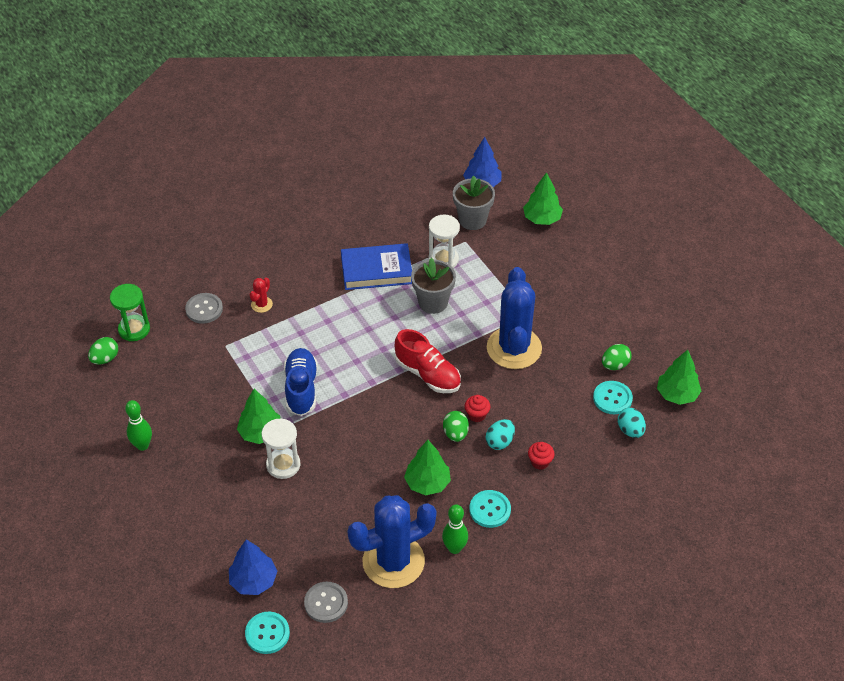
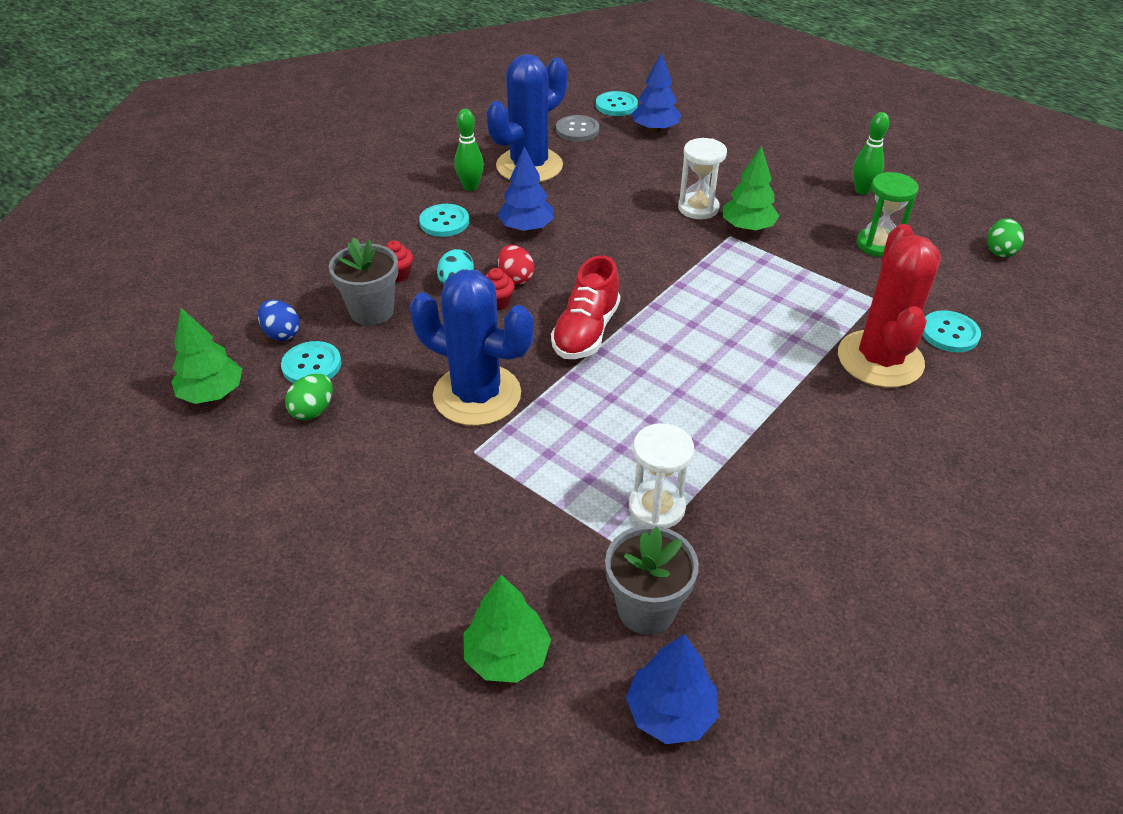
camera: 160 degrees right, 5 degrees down
(134, 329) = (1007, 288): green hourglass -> green hourglass (878, 244)
(204, 309) = (949, 333): grey button -> turquoise button
(261, 304) = (880, 359): red cactus -> red cactus, size x2.49
(301, 389) = (738, 277): blue shoe -> none
(376, 270) = (755, 456): blue book -> none
(427, 483) = (526, 228): green tree -> blue tree
(428, 374) = (586, 331): red shoe -> red shoe turned 90 degrees counterclockwise
(433, 302) = (633, 429): grey flower pot -> grey flower pot (372, 311)
(455, 434) = (516, 278): green egg -> red egg
(514, 348) = (477, 395): blue cactus -> blue cactus turned 45 degrees counterclockwise
(630, 430) = (282, 333): turquoise egg -> blue egg

